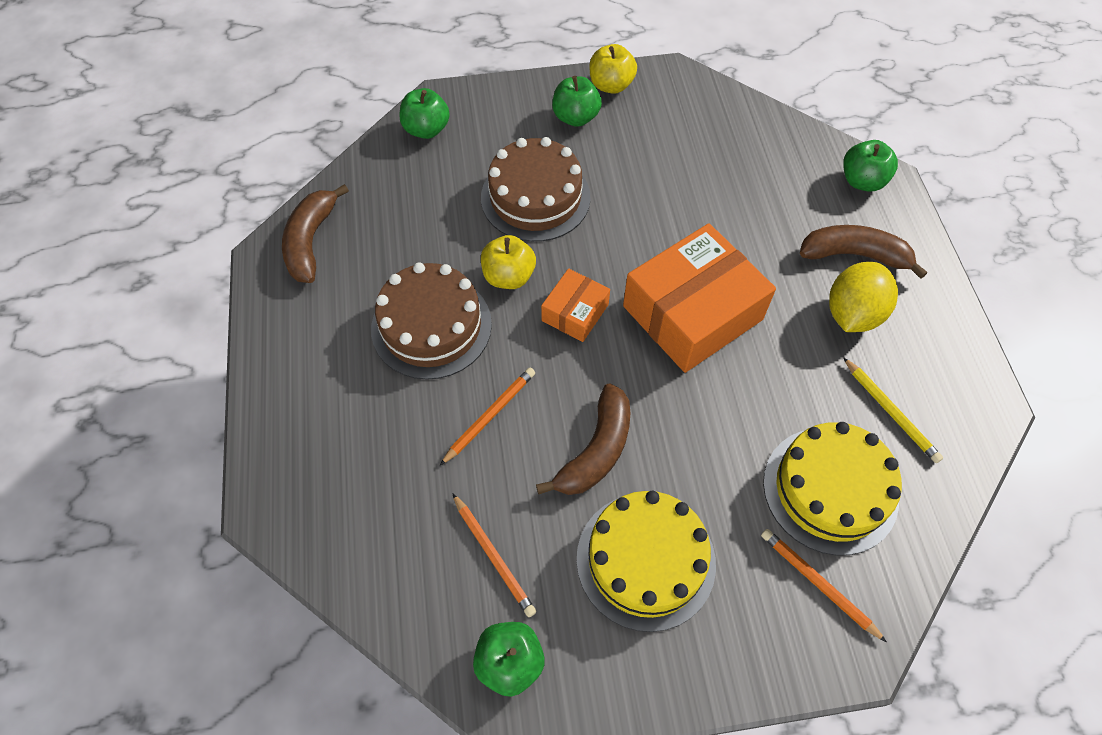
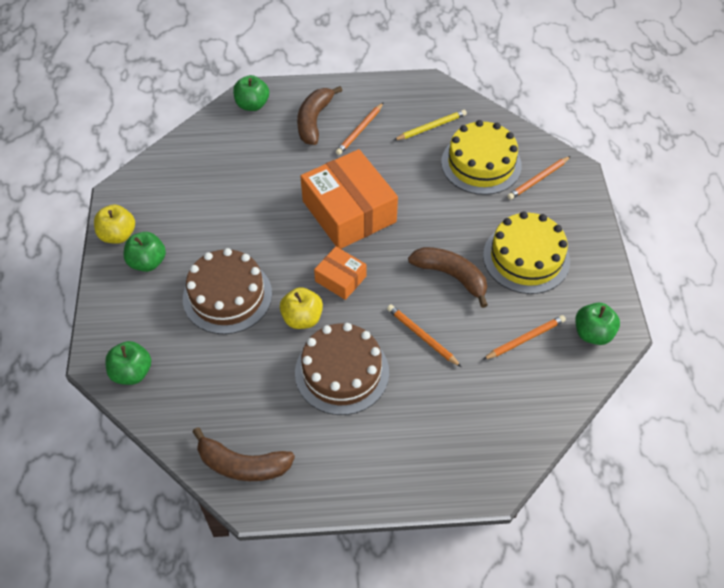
camera: 85 degrees left, 5 degrees down
(852, 314) = (360, 130): yellow lemon -> orange pencil

